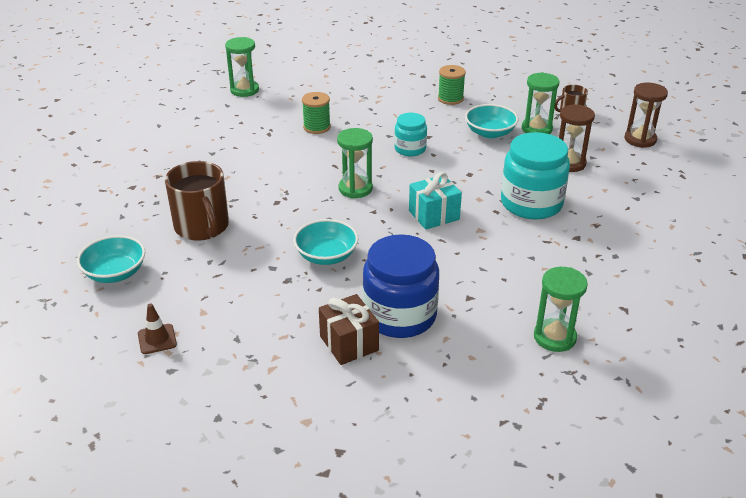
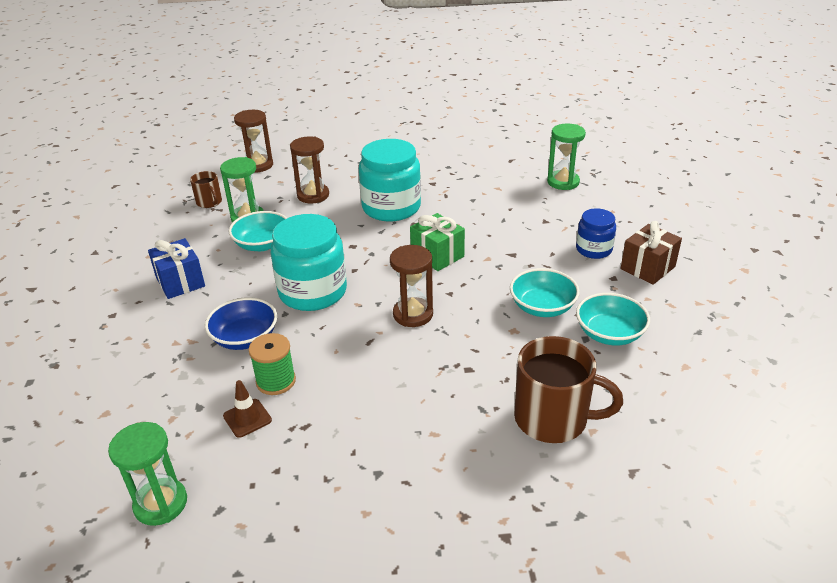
camera: 105 degrees left, 0 degrees up
(115, 273) = (687, 466): turquoise bowl -> turquoise bowl (609, 334)
(157, 339) = (747, 385): brown traffic cone -> brown traffic cone (247, 418)
(202, 227) = (553, 418): brown mug -> brown mug turned 60 degrees clockwise
(355, 189) = (413, 314): green hourglass -> brown hourglass
(369, 119) = (245, 338): none -> blue bowl
(400, 315) = (593, 249): blue jar -> blue jar, size x0.56
(410, 149) = (312, 292): turquoise jar -> turquoise jar, size x1.79
(434, 215) = (437, 255): turquoise gift -> green gift
(450, 98) = (180, 282): green spool -> blue gift

